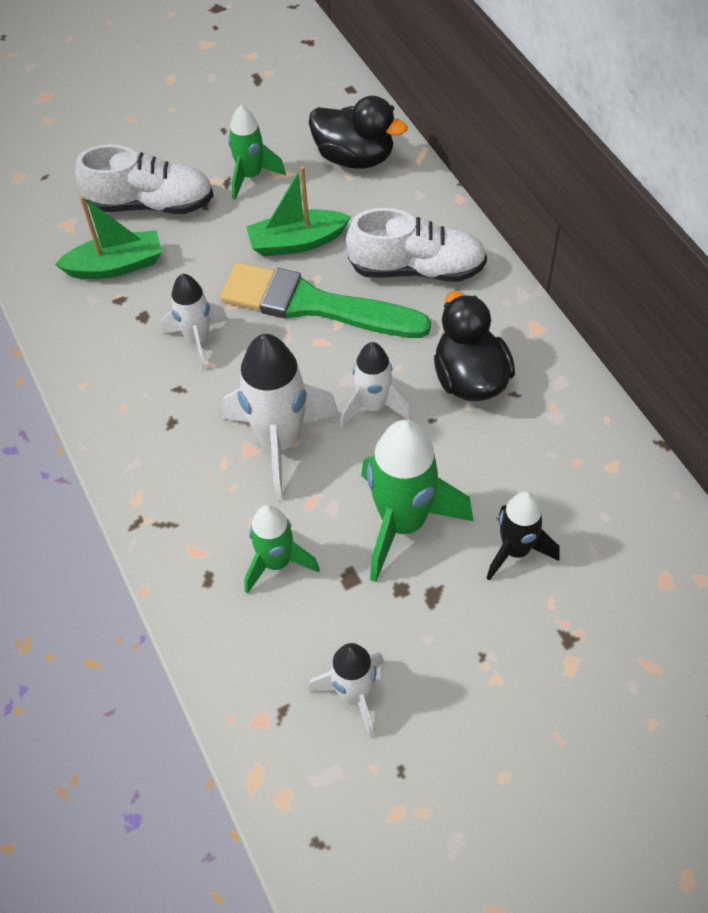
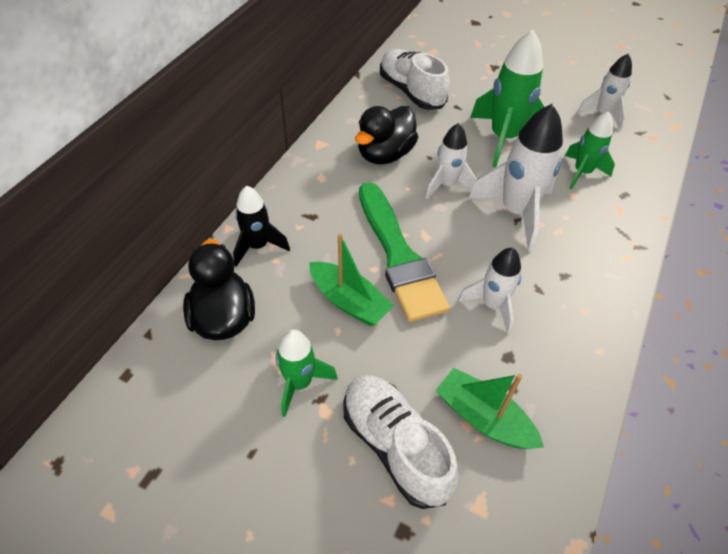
camera: 130 degrees left, 5 degrees down
(417, 269) = (317, 218): white shoe -> white shoe (411, 92)
(515, 550) = (471, 96): black rocket -> black rocket (258, 246)

